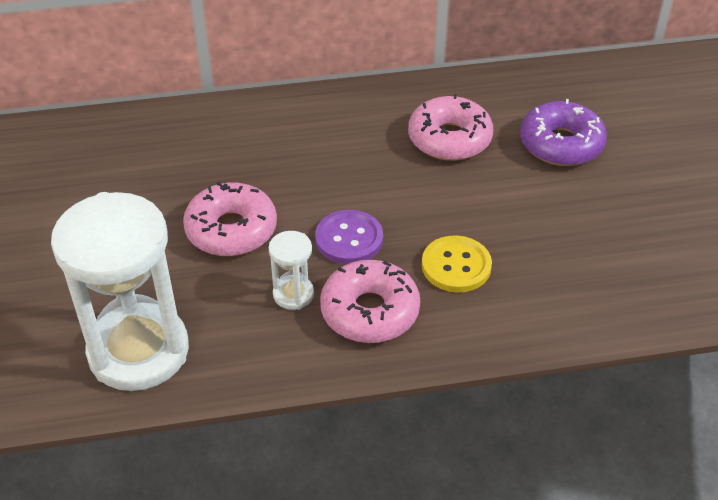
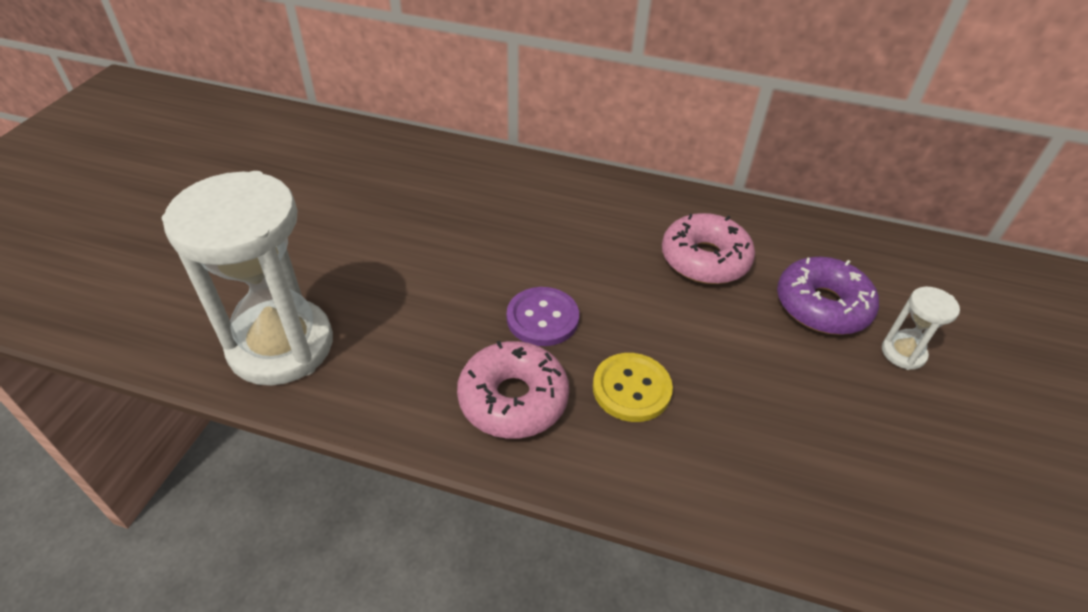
camera: 25 degrees right, 0 degrees up
(231, 230) = (442, 268): pink donut -> none
(293, 294) = (453, 350): white hourglass -> white hourglass (903, 353)

